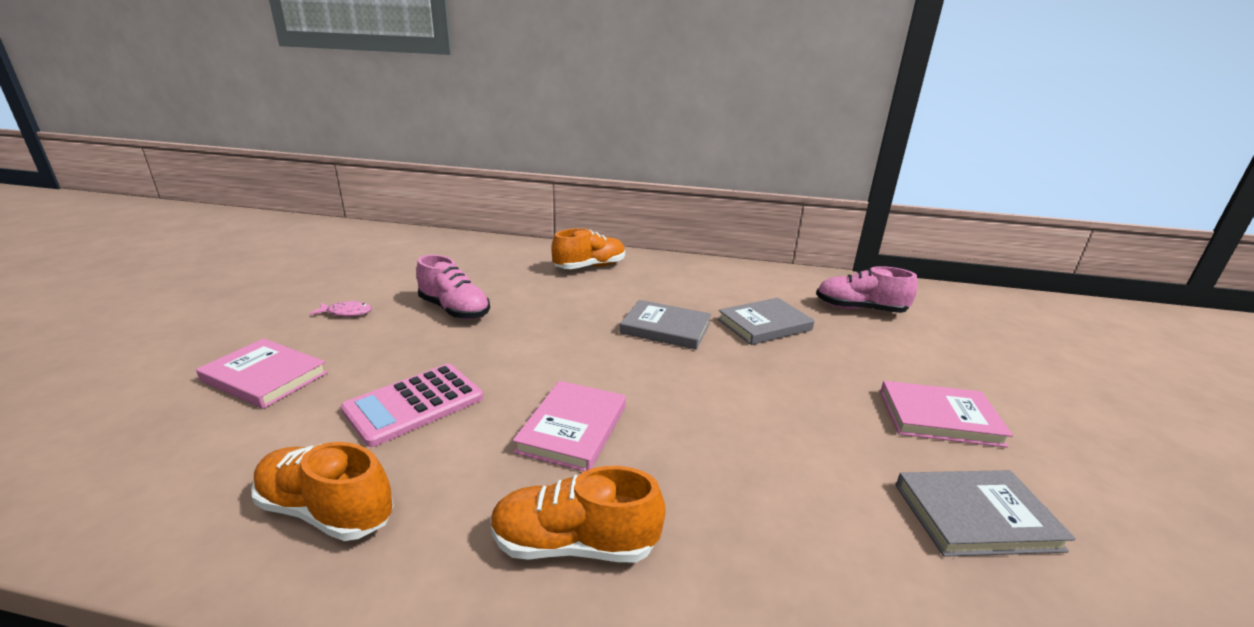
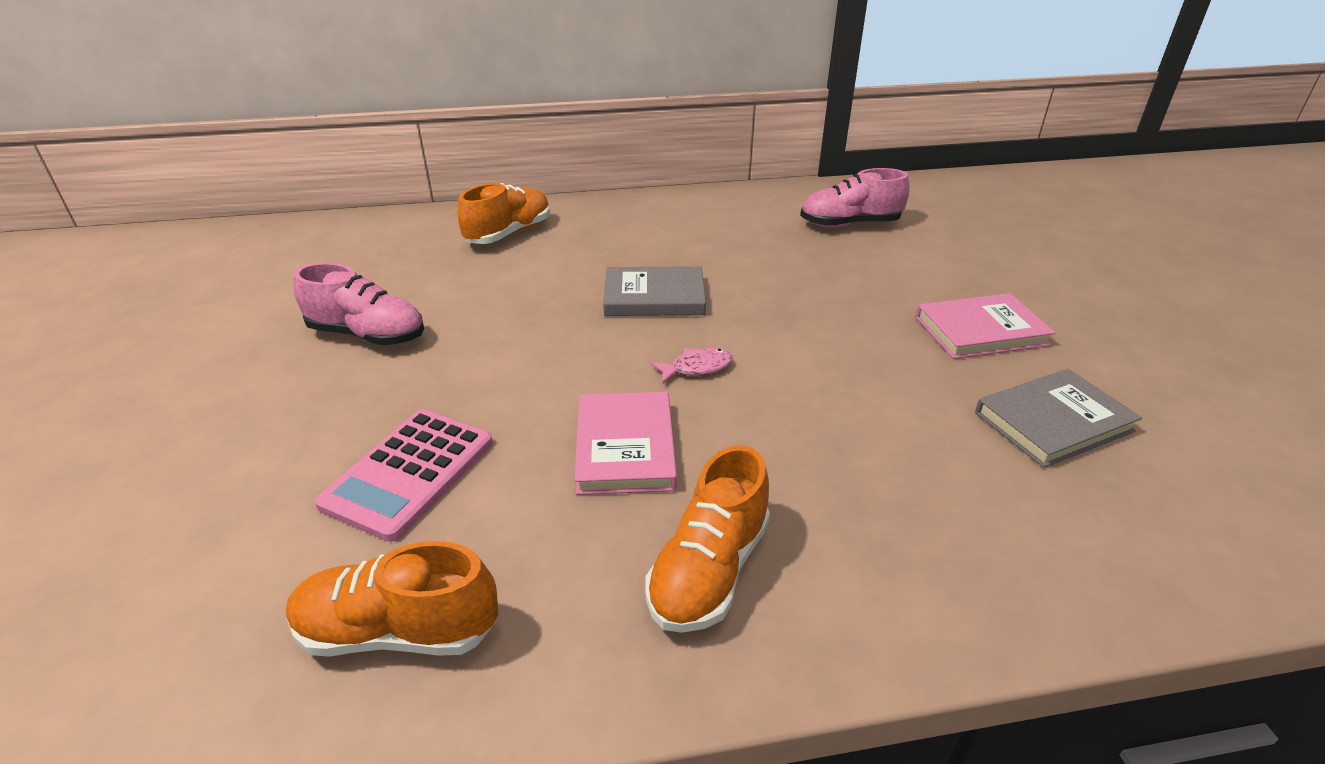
camera: 20 degrees left, 10 degrees up
(265, 377) = (161, 496): pink book -> none
(346, 313) = (209, 375): pink fish -> pink fish (697, 368)
(574, 544) = (709, 570): orange shoe -> orange shoe turned 45 degrees counterclockwise
(764, 325) = (761, 266): grey book -> none

